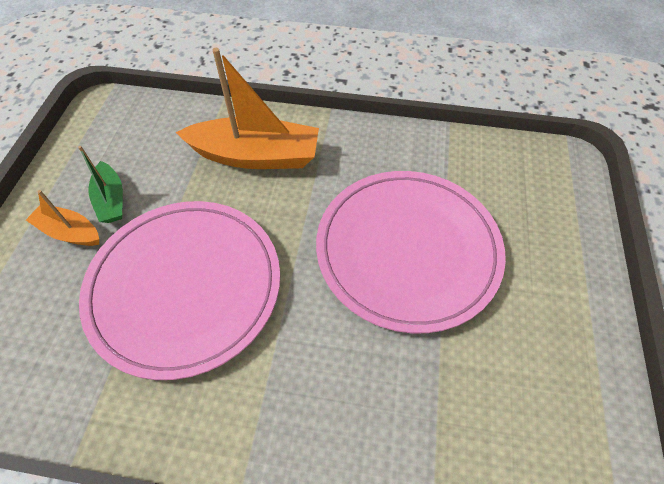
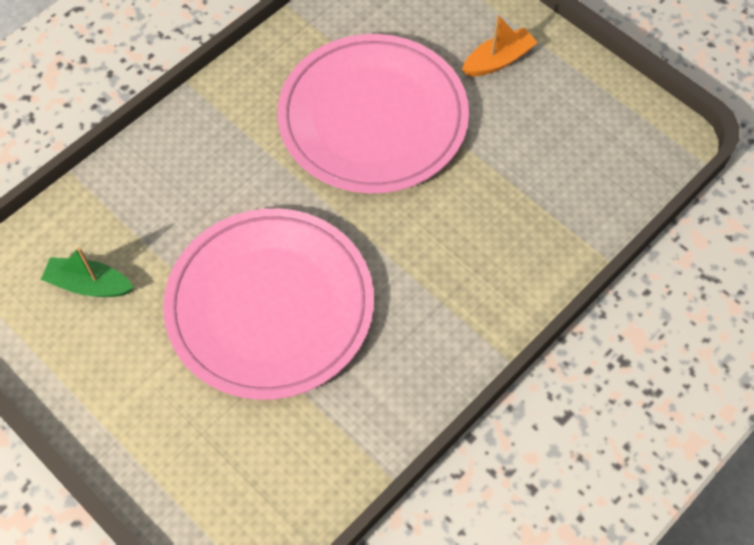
camera: 125 degrees right, 5 degrees up
(111, 200) = (516, 101): green boat -> green boat (89, 284)
(255, 156) = (489, 244): orange boat -> none

